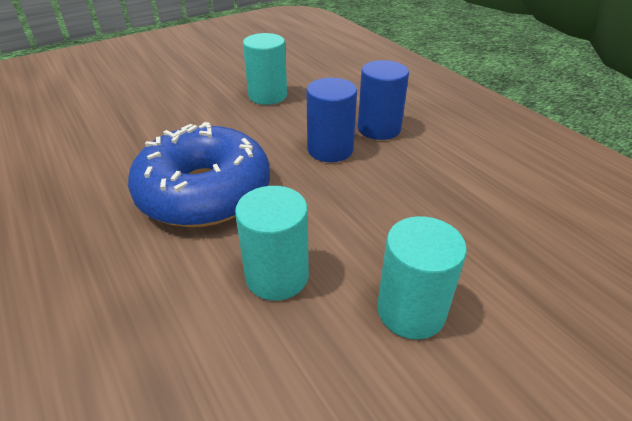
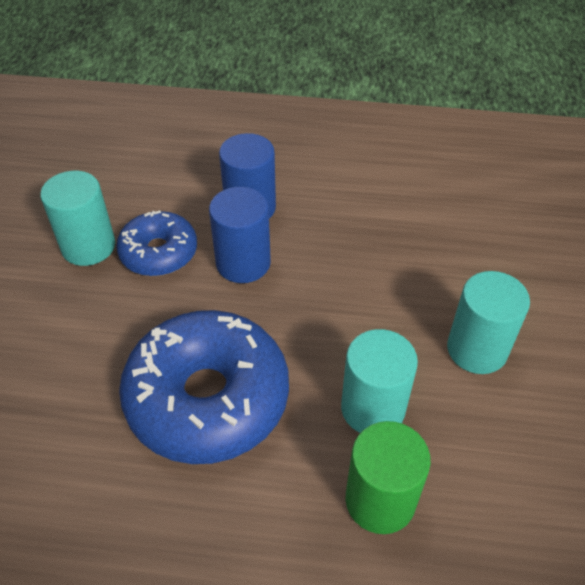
camera: 50 degrees left, 10 degrees up
(192, 327) = (380, 500): none -> green cylinder
(295, 118) = (159, 252): none -> blue donut

